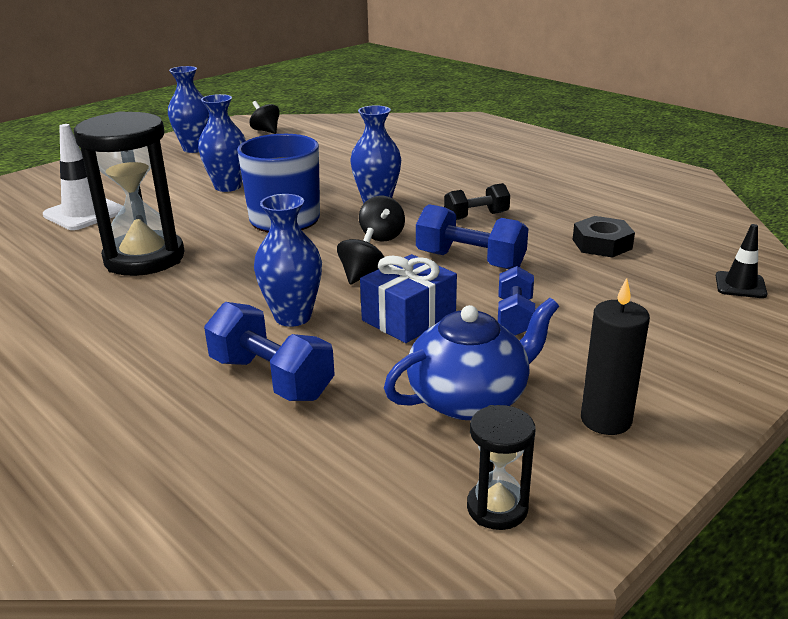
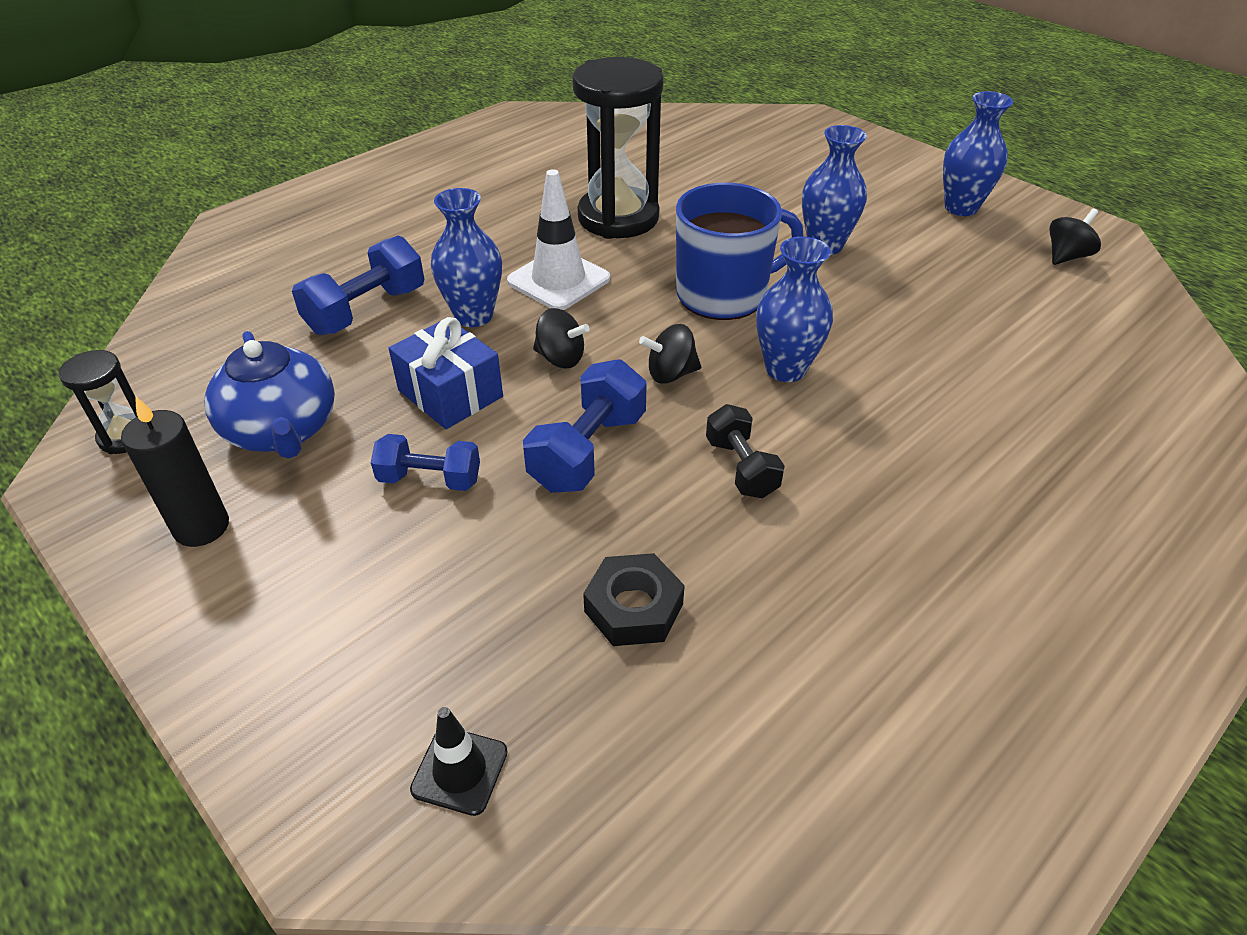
camera: 90 degrees right, 15 degrees up
(84, 213) = (732, 169): white traffic cone -> white traffic cone (558, 280)

